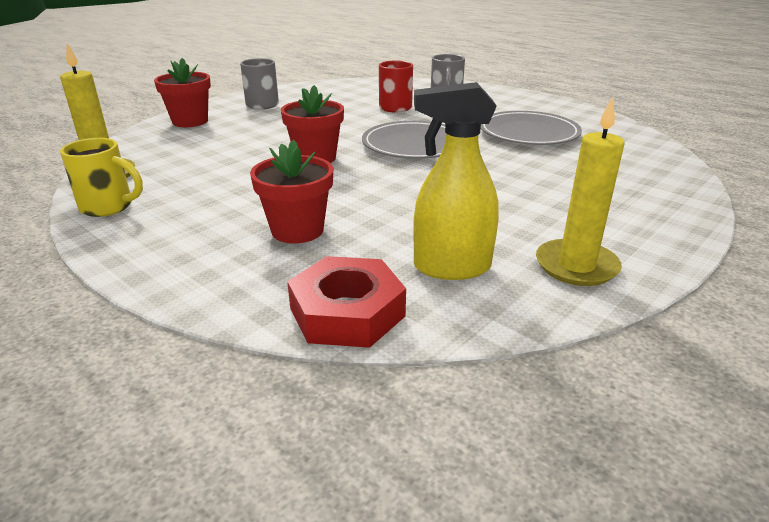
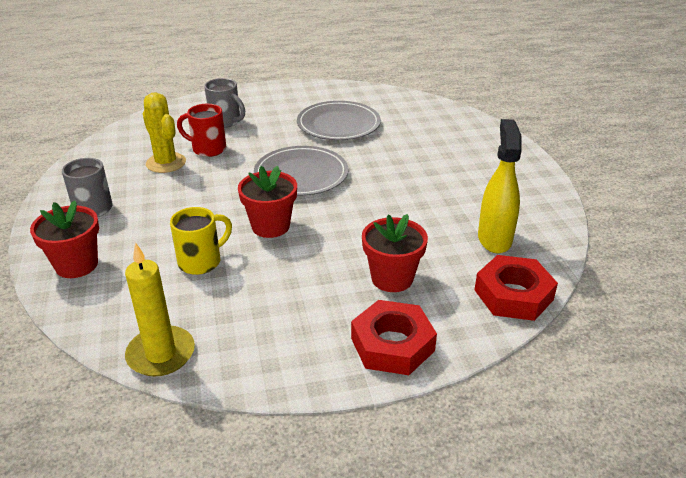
camera: 55 degrees left, 5 degrees up
(109, 207) = (246, 365): yellow mug -> yellow mug (201, 261)
(184, 262) = (392, 344): none -> red nut
(352, 103) = (166, 163): none -> yellow cactus
(451, 267) = (494, 239): yellow spray bottle -> yellow spray bottle turned 150 degrees clockwise
(576, 266) = (526, 199): yellow candle -> none

